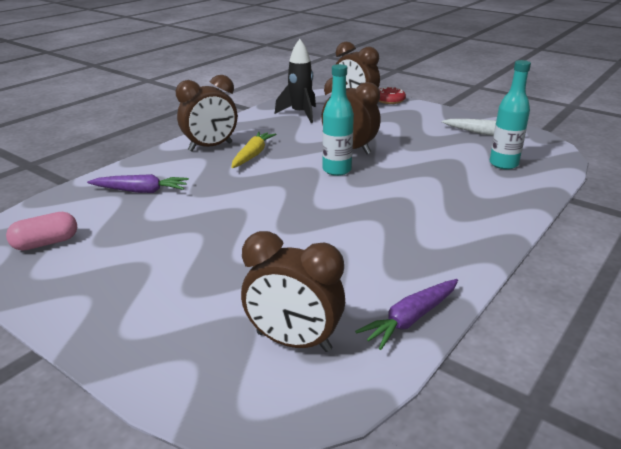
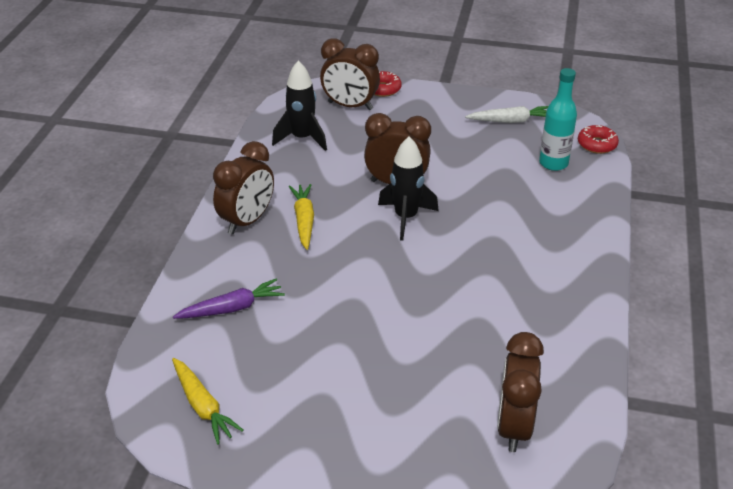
camera: 25 degrees left, 10 degrees up
(46, 243) = (203, 406): pink capsule -> yellow carrot
(293, 342) = (513, 426): brown clock -> brown clock turned 105 degrees clockwise
(336, 170) = (406, 218): turquoise bottle -> black rocket
(411, 319) = (584, 372): purple carrot -> none
(557, 160) = (597, 144): none -> red donut

